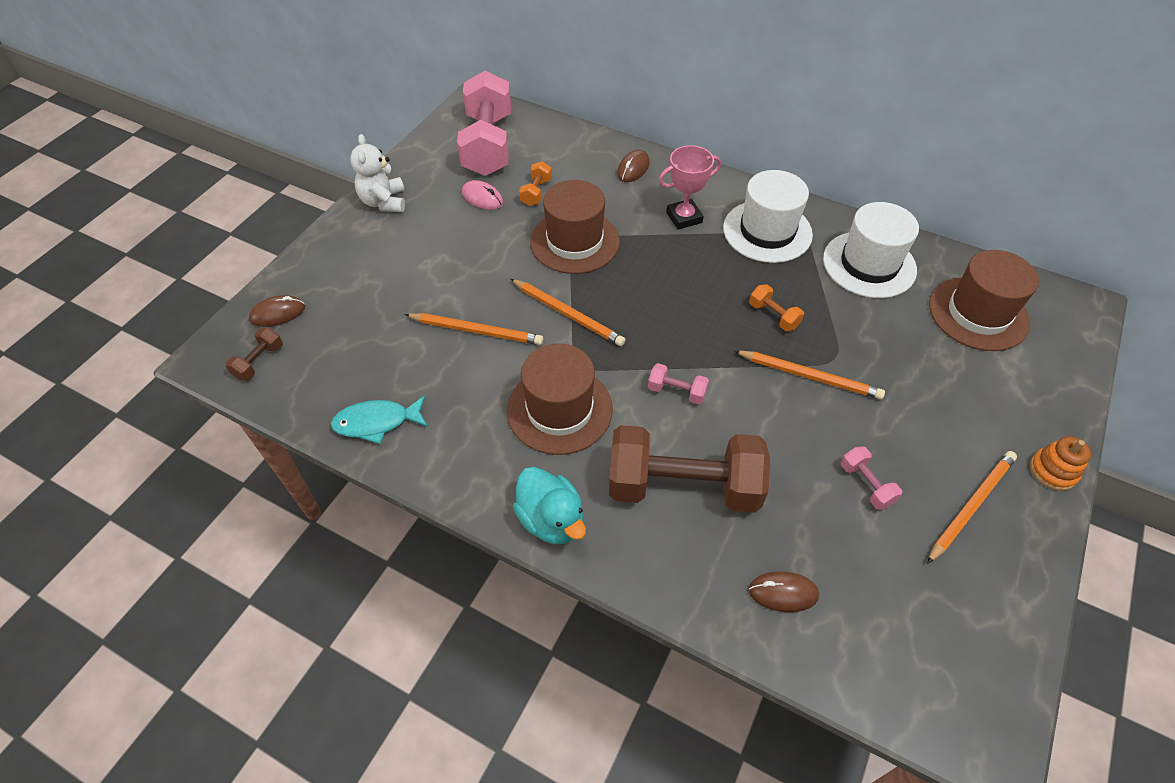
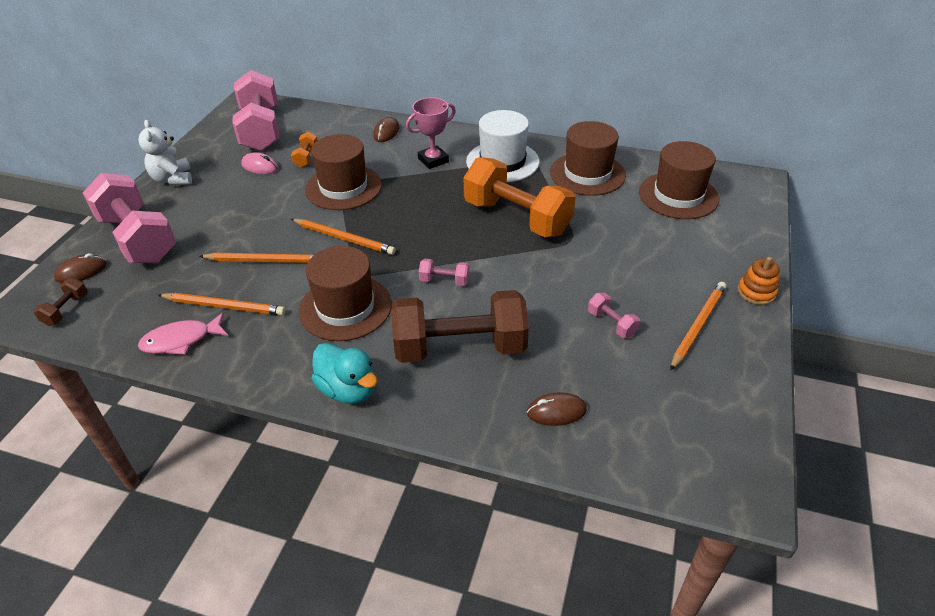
camera: 10 degrees left, 10 degrees down
(340, 278) = (138, 238): none -> pink dumbbell
(376, 422) = (181, 340): turquoise fish -> pink fish
(773, 316) = (517, 217): orange dumbbell -> orange dumbbell, size x2.42
(809, 376) = (553, 255): orange pencil -> orange pencil (224, 306)
(869, 264) = (587, 174): white hat -> brown hat

